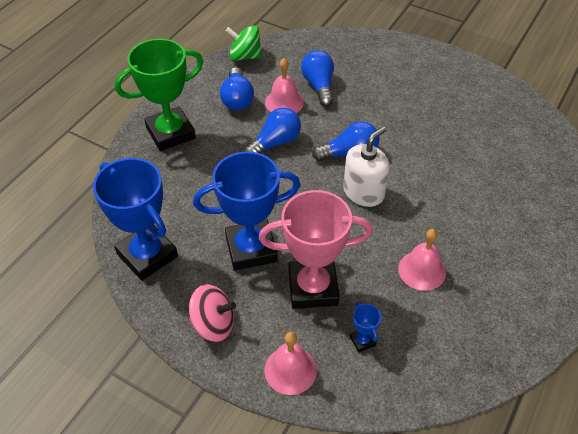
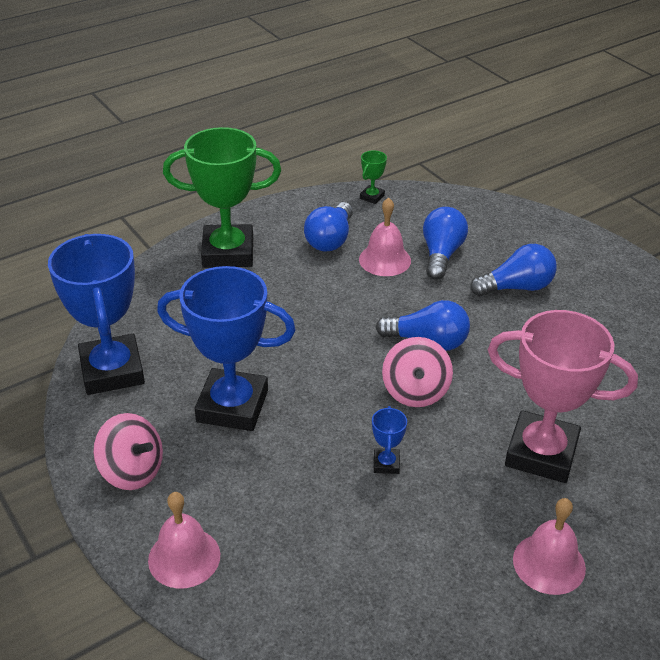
camera: 25 degrees right, 10 degrees down
(245, 56) = (372, 197): green spinning top -> green trophy
(275, 142) = (343, 300): blue light bulb -> blue light bulb (516, 287)
(313, 288) = (276, 476): pink trophy -> pink trophy (541, 453)
(362, 341) = (295, 561): blue trophy -> blue trophy (386, 464)
(363, 192) = (415, 391): white soap dispenser -> pink spinning top
(422, 270) = (429, 509): pink bell -> pink bell (549, 563)

